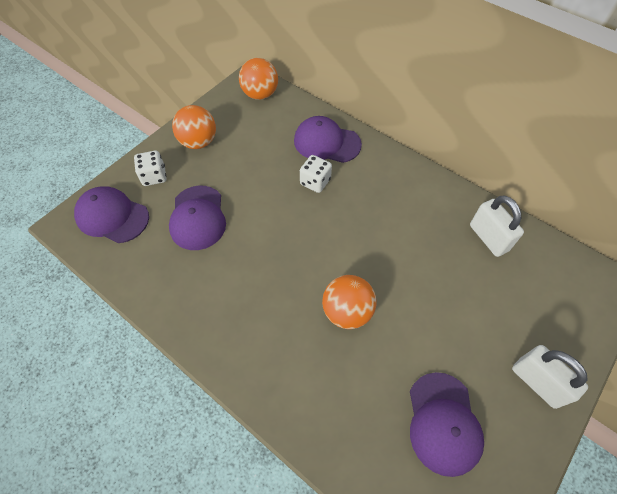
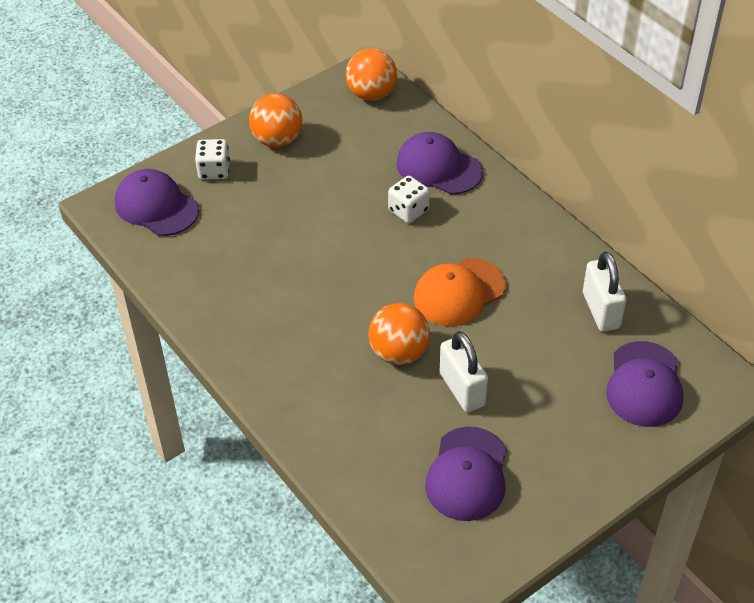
camera: 15 degrees right, 10 degrees down
(198, 218) = (255, 225): purple cap -> purple cap (644, 384)
(376, 245) = (459, 292): none -> orange cap
(537, 382) = (590, 461): white padlock -> white padlock (462, 389)

